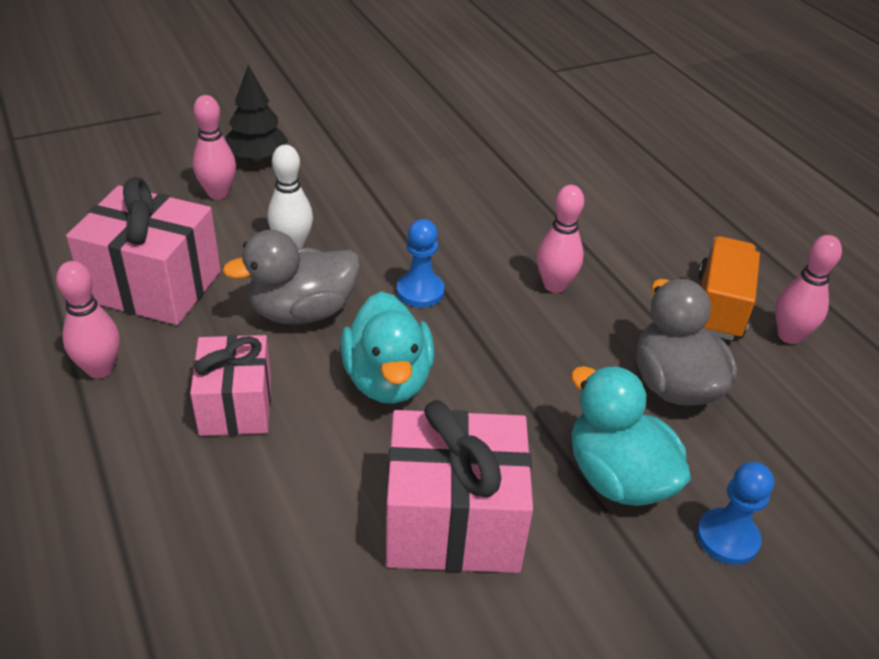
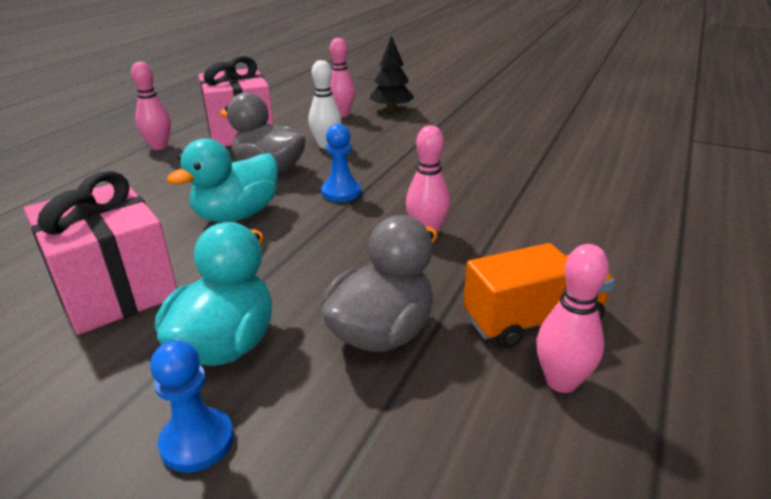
camera: 55 degrees right, 10 degrees down
(236, 405) = (164, 184): pink gift -> none

